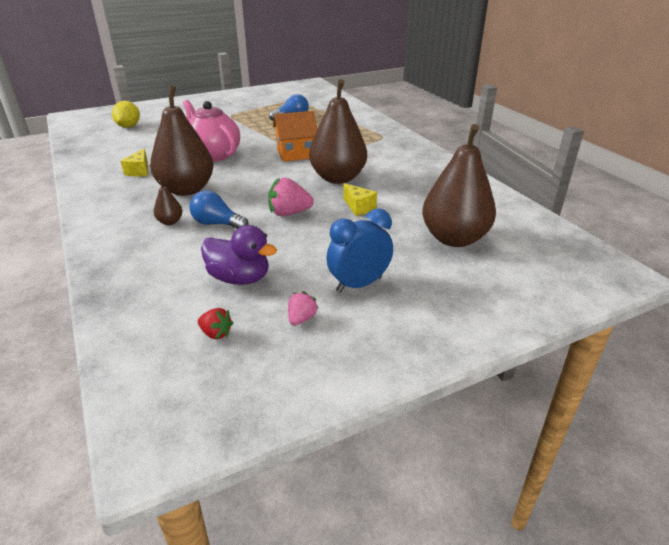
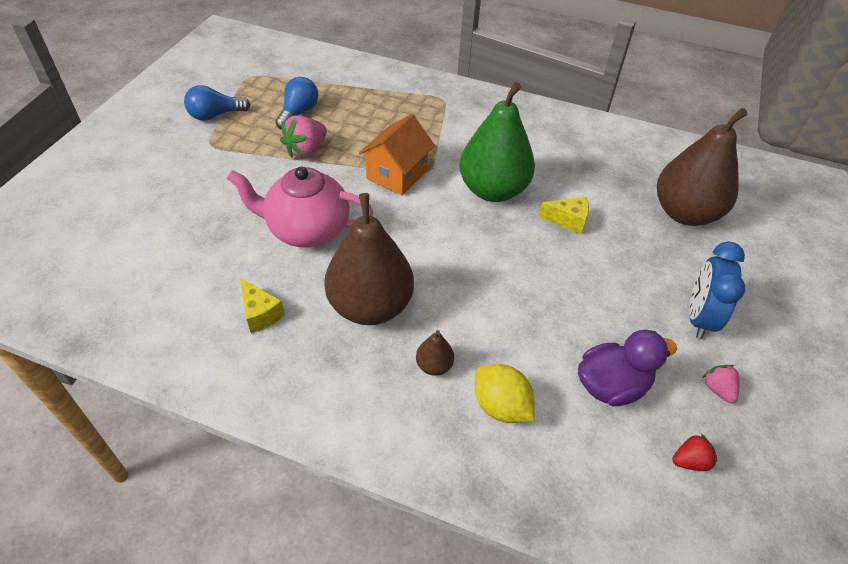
camera: 45 degrees left, 15 degrees up
(128, 126) = (93, 242): yellow lemon -> yellow lemon (500, 406)
(217, 224) = (484, 333): blue light bulb -> blue light bulb (215, 115)
(289, 213) = (524, 270): pink strawberry -> pink strawberry (306, 150)
(338, 178) = (493, 190): brown pear -> green pear

